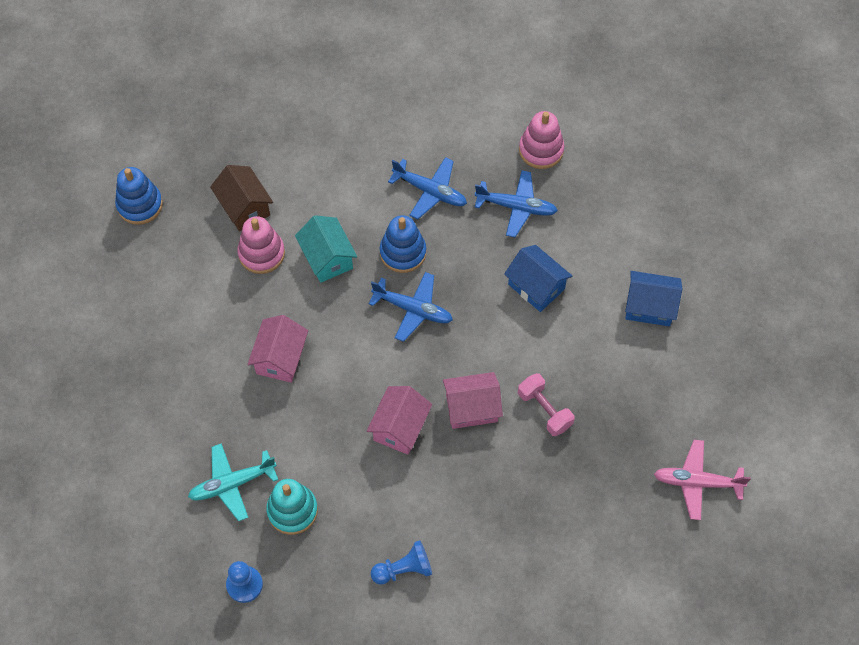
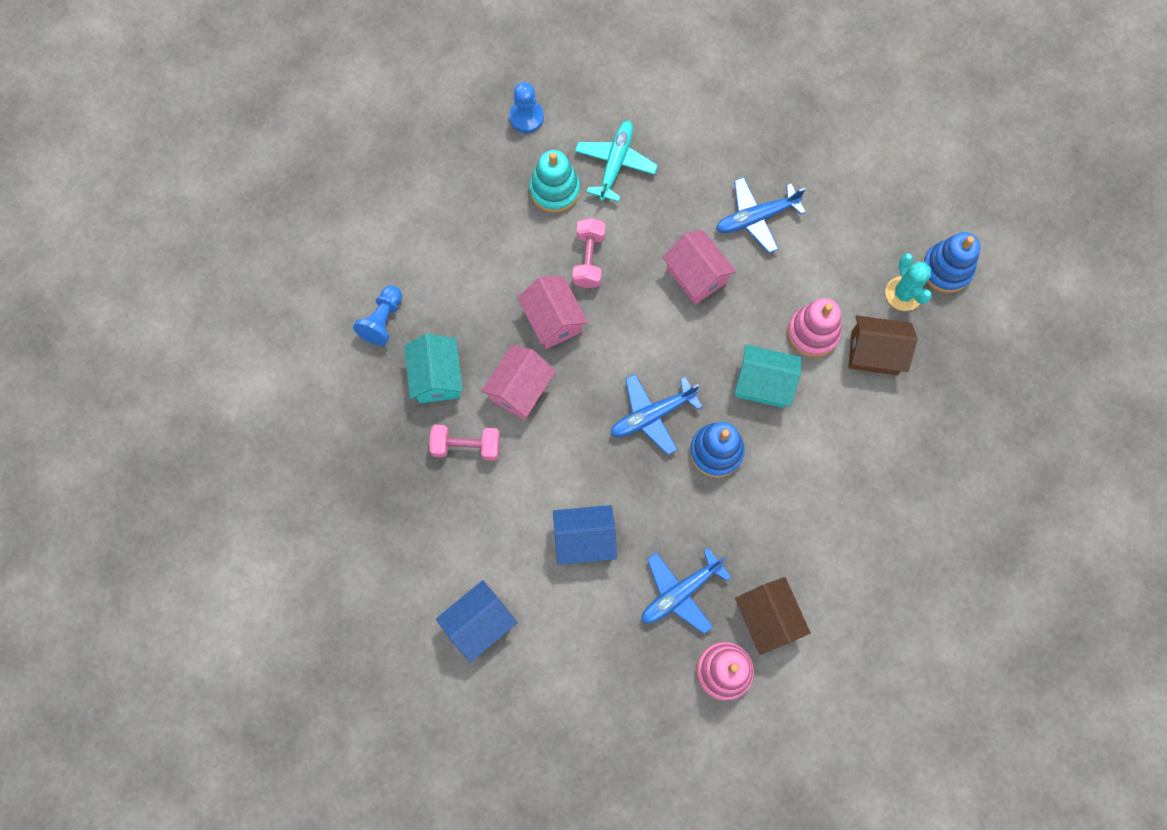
camera: 130 degrees right, 10 degrees up
(182, 218) = (903, 294): none -> turquoise cactus
(330, 440) = (589, 259): none -> pink dumbbell
(404, 569) = (436, 233): blue pawn -> blue pawn (383, 320)
(430, 191) = (761, 527): blue plane -> blue plane (756, 218)
(485, 149) = (767, 618): none -> brown house
(514, 472) = (437, 377): none -> turquoise house
(697, 482) = (295, 515): pink plane -> none

